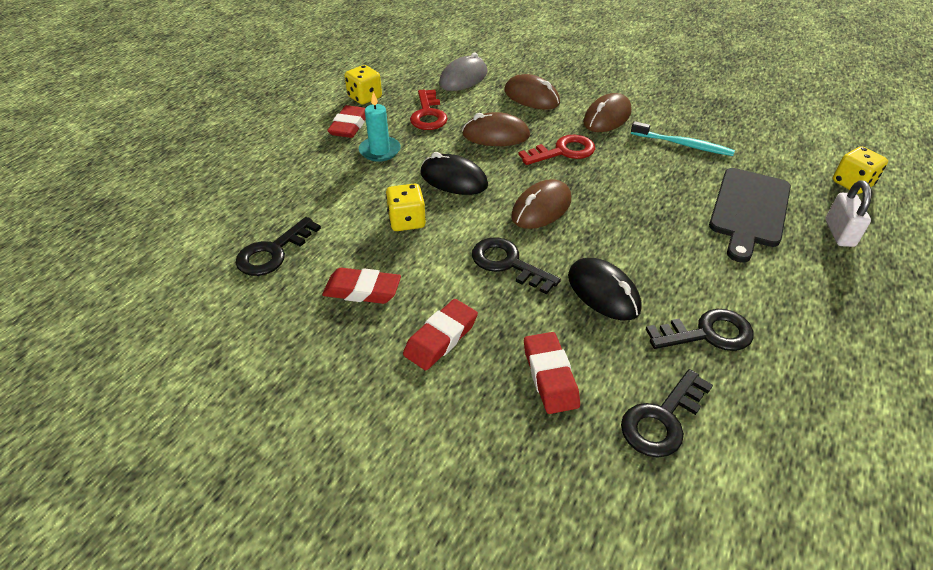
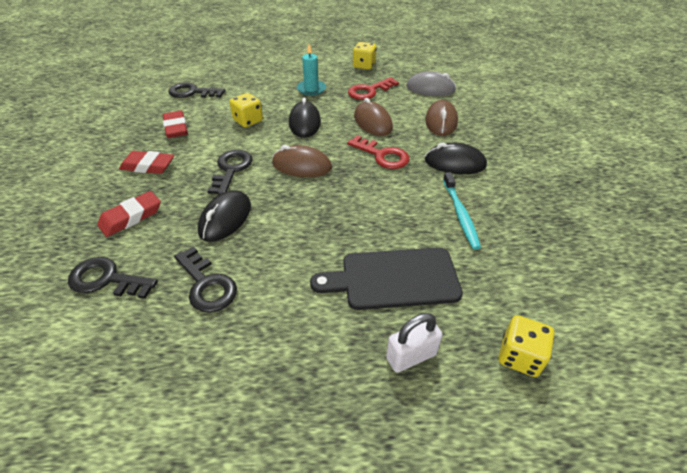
camera: 60 degrees right, 0 degrees up
(349, 126) = (327, 72): red eraser -> none
(607, 117) = (455, 163): brown mouse -> black mouse

